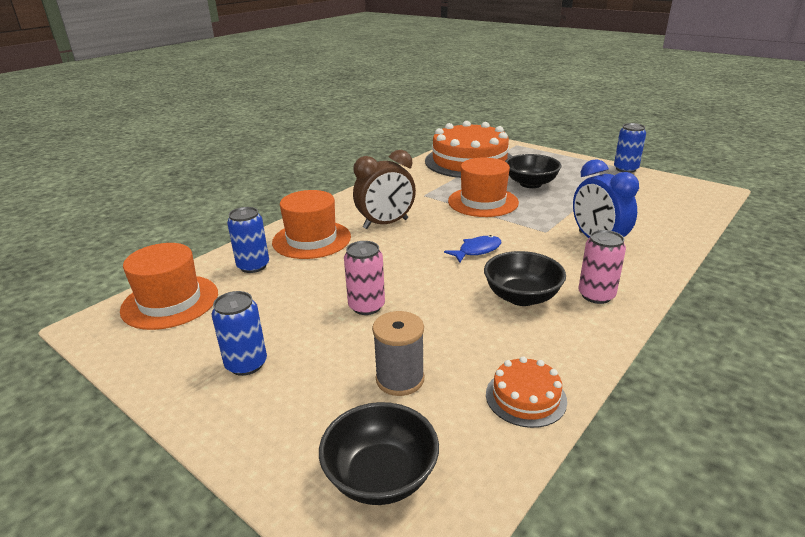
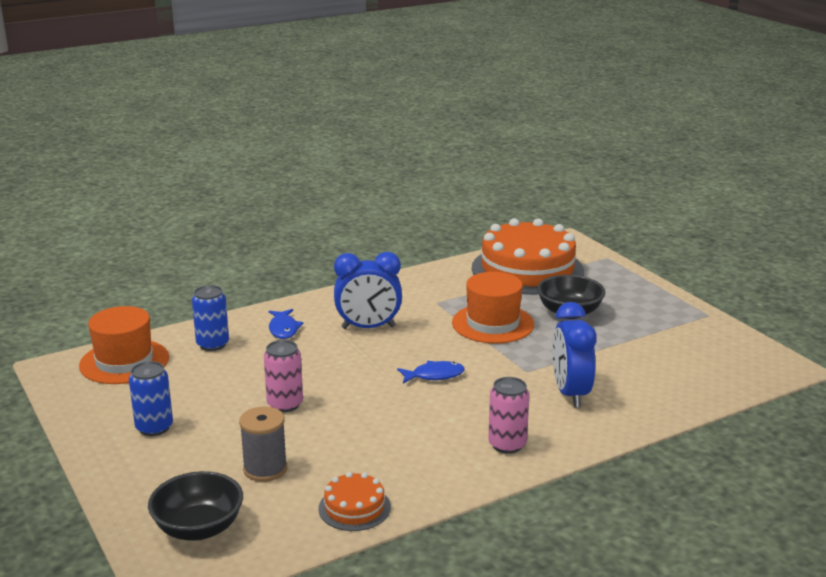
camera: 20 degrees right, 5 degrees down
(311, 239) = (283, 329): orange hat -> blue fish
(386, 224) = (368, 327): brown clock -> blue clock
(521, 297) = (433, 429): black bowl -> none
(625, 169) = (707, 316): blue can -> none

